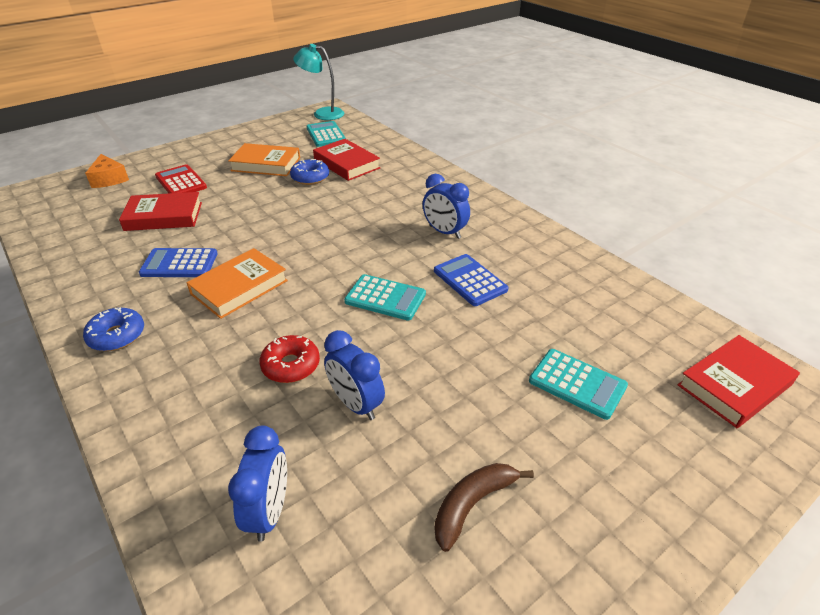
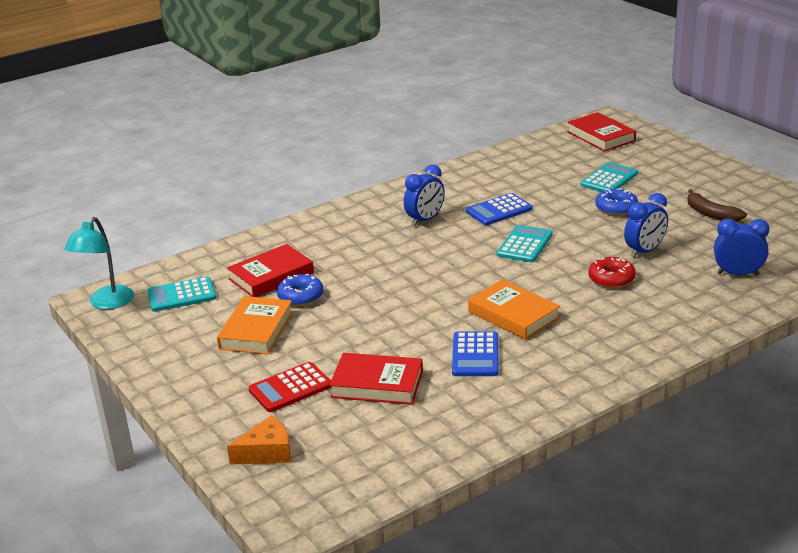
camera: 85 degrees left, 10 degrees down
(117, 336) = (589, 368): blue donut -> blue donut (616, 208)
(164, 216) = (377, 384): red book -> red book turned 75 degrees counterclockwise

